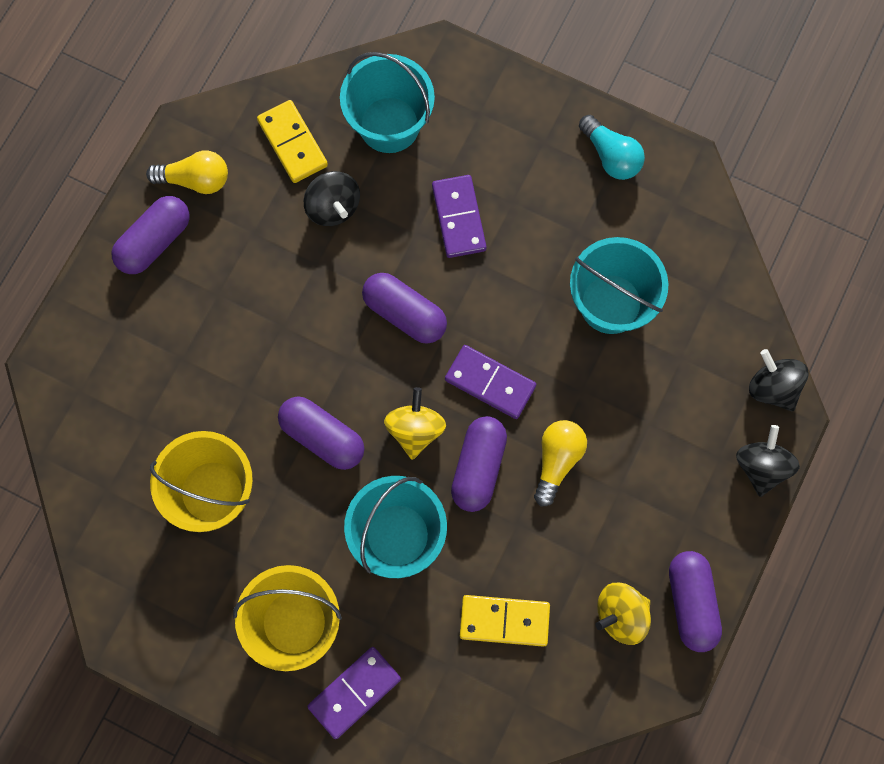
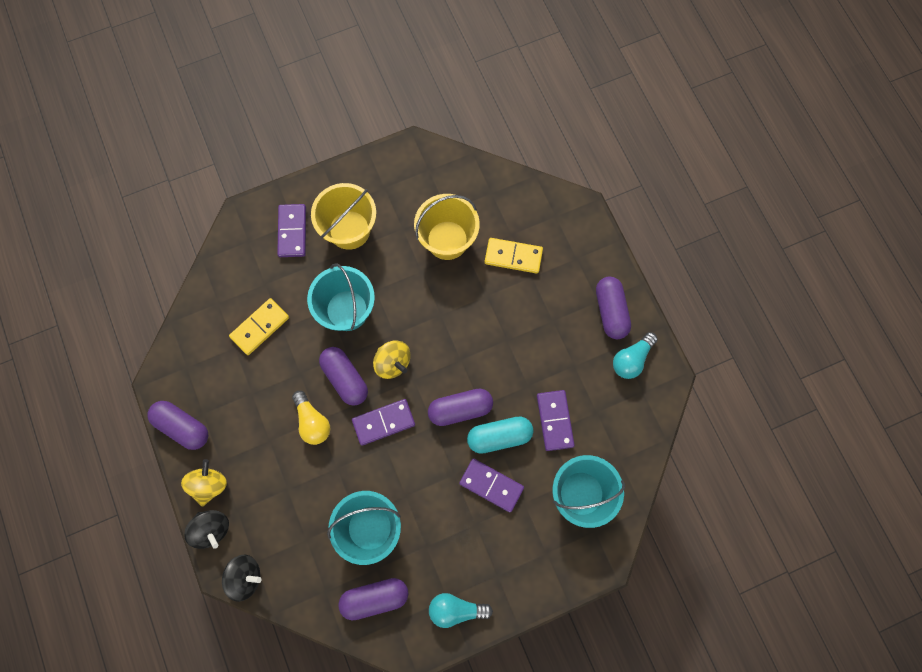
camera: 130 degrees right, 0 degrees up
(195, 180) = (631, 359): yellow light bulb -> turquoise light bulb
(293, 143) = (612, 429): yellow domino -> yellow domino (513, 256)
(322, 437) = (429, 314): purple capsule -> purple capsule (375, 598)
(333, 207) = (554, 420): black spinning top -> purple domino
(399, 250) = (499, 436): none -> turquoise capsule
(621, 615) = (210, 386): yellow spinning top -> yellow spinning top (209, 484)

